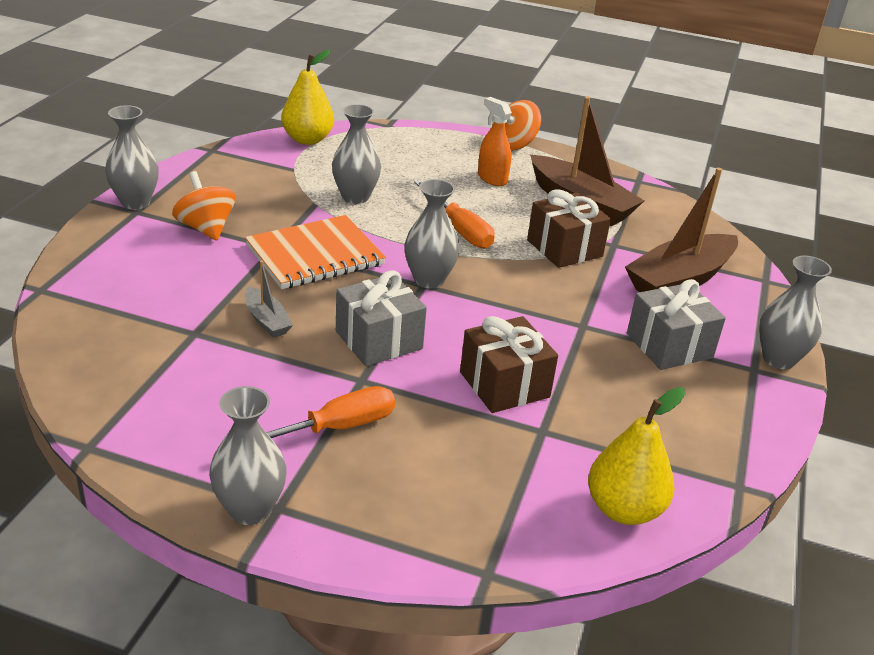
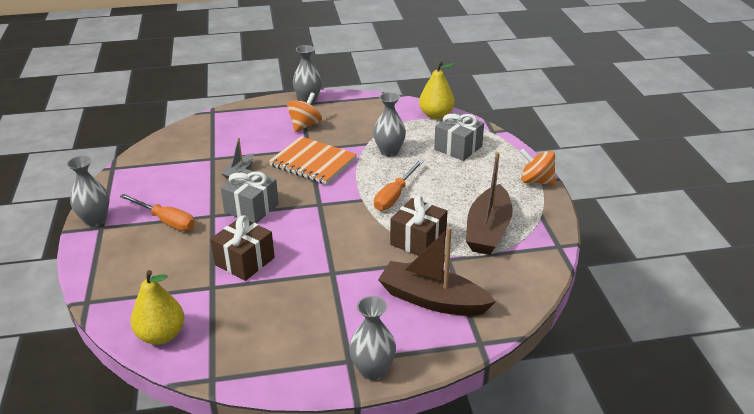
camera: 65 degrees right, 0 degrees up
(429, 280) = (326, 204): grey vase -> none
(492, 178) = (475, 187): orange spray bottle -> none
(669, 346) = (342, 314): grey gift -> grey gift (458, 148)

